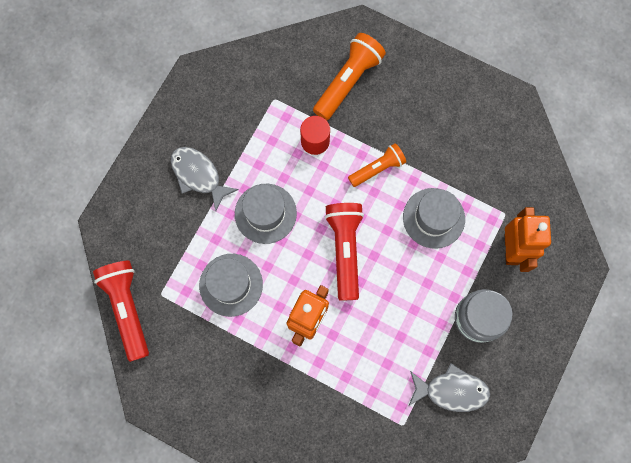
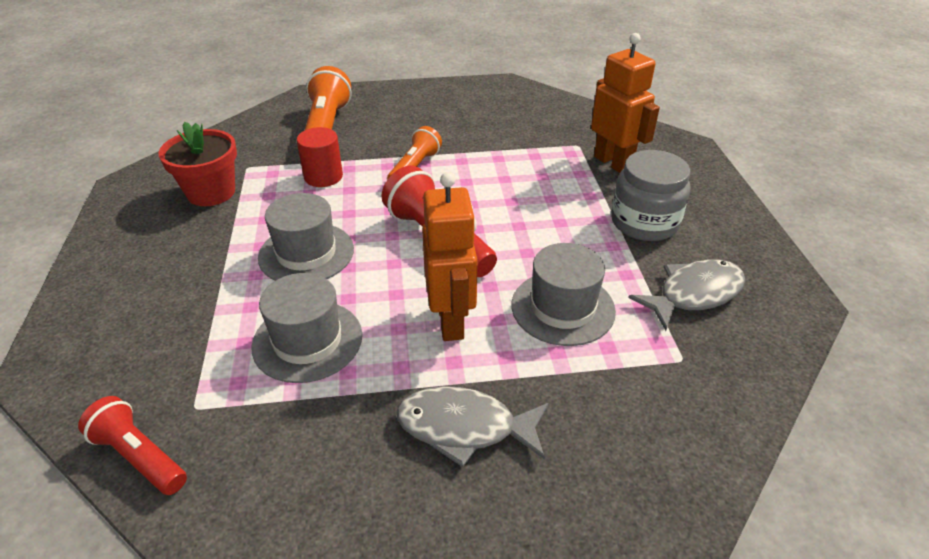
camera: 35 degrees left, 35 degrees down
(128, 308) = (140, 456): red flashlight -> red flashlight, size x0.63
(198, 175) = (184, 260): grey fish -> grey fish (465, 427)
(240, 115) = (211, 192): none -> red flower pot
(433, 218) = (512, 175): grey hat -> grey hat (563, 308)

